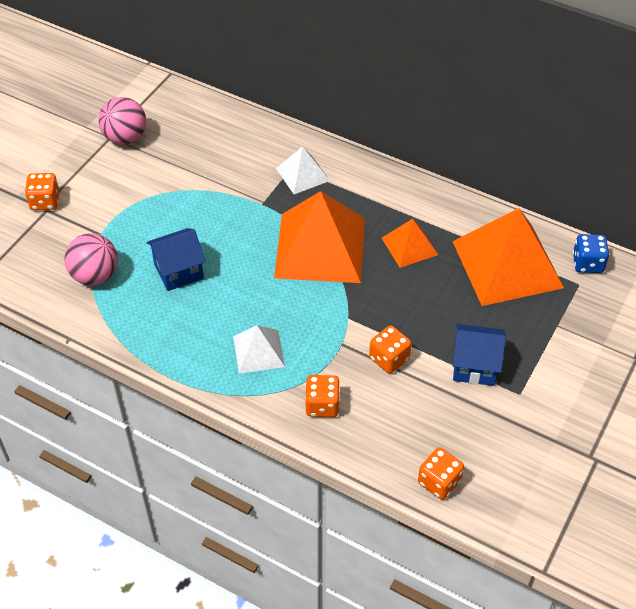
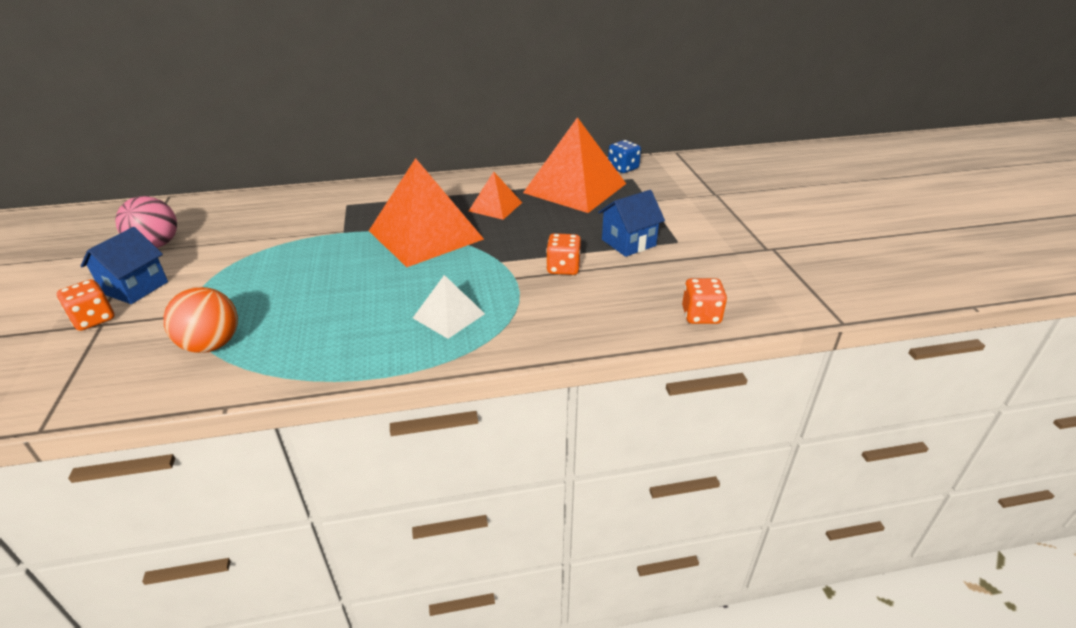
camera: 40 degrees left, 15 degrees down
(95, 276) = (212, 345): pink ball -> orange ball
(179, 271) = (307, 302): blue house -> blue house (135, 288)
(302, 174) = (360, 204): white pyramid -> none
(322, 405) = (549, 320): orange dice -> none

